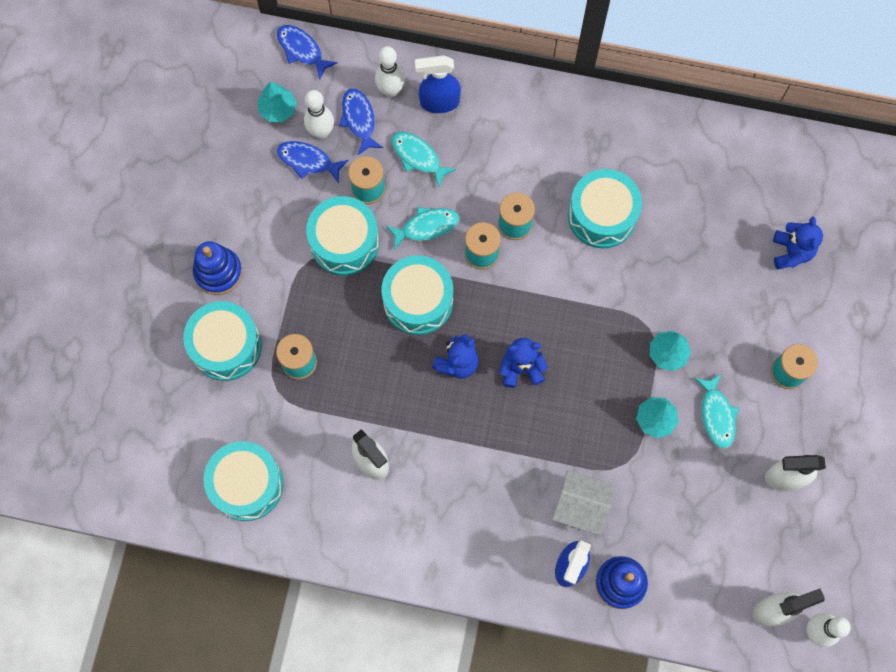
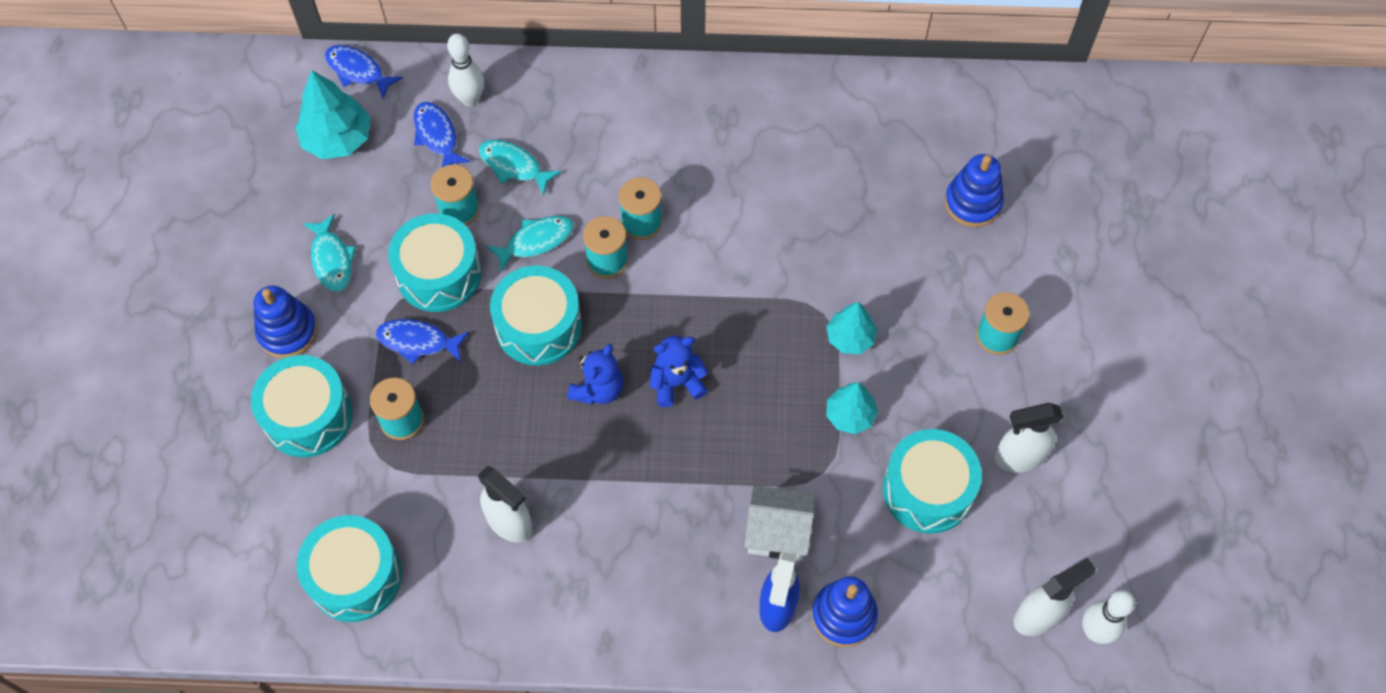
camera: 10 degrees left, 10 degrees down
(278, 109) = (337, 139): turquoise tree -> turquoise tree, size x1.57
(308, 161) = (382, 190): blue fish -> blue fish (418, 341)
(321, 132) = (393, 156): white bowling pin -> none
(439, 102) = (529, 103): blue spray bottle -> none
(602, 216) = (743, 197): turquoise drum -> turquoise drum (927, 490)
(716, 415) = (922, 398): turquoise fish -> turquoise fish (332, 259)
(791, 252) = (973, 203): blue teddy bear -> blue stacking toy

